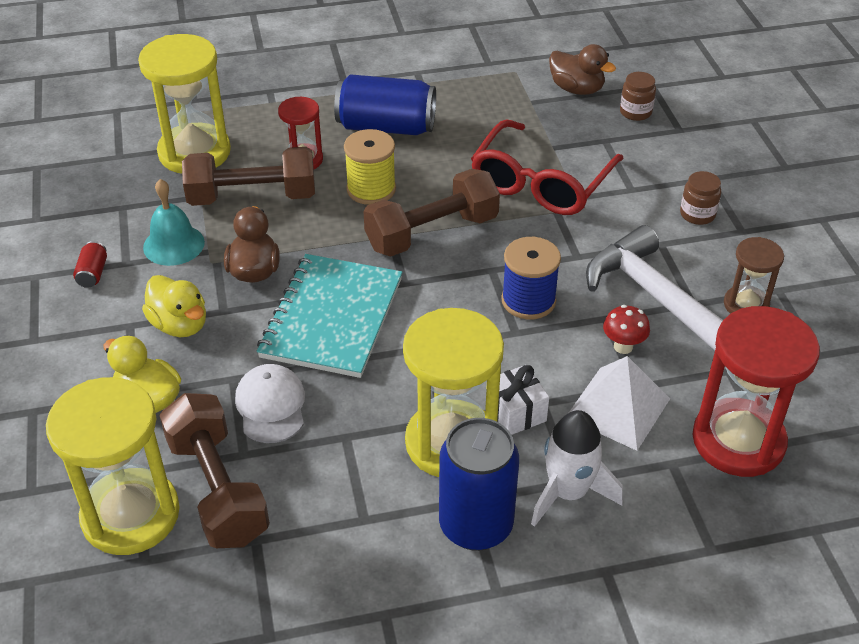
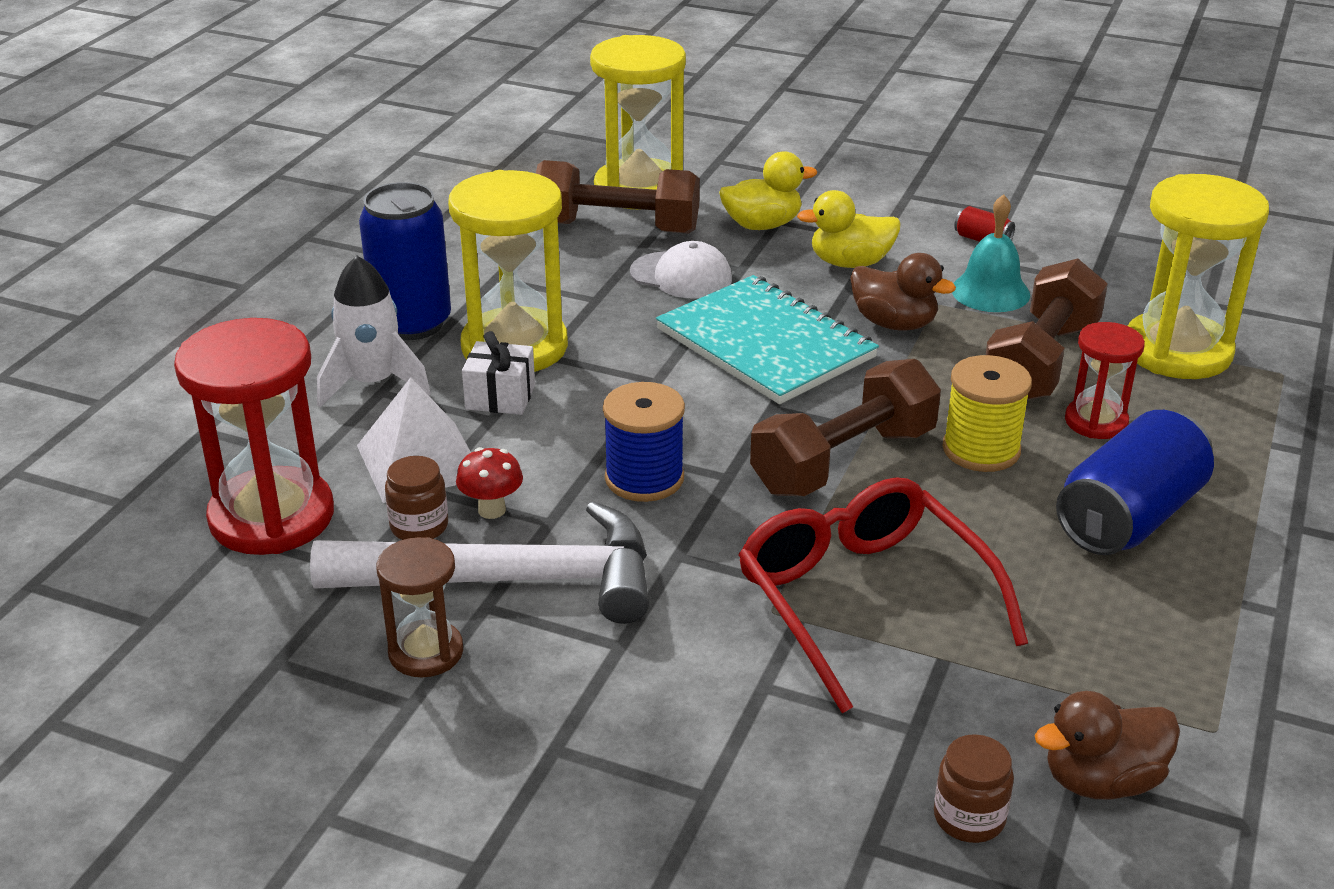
camera: 125 degrees right, 10 degrees down
(432, 233) = (843, 461): brown dumbbell -> brown dumbbell turned 45 degrees clockwise
(697, 214) = (638, 722): brown jar -> brown jar (419, 526)

